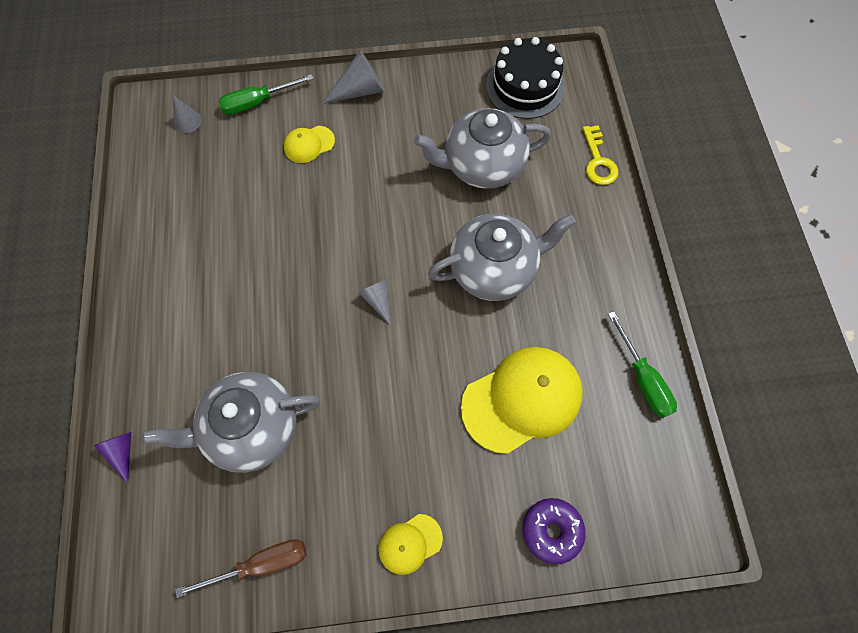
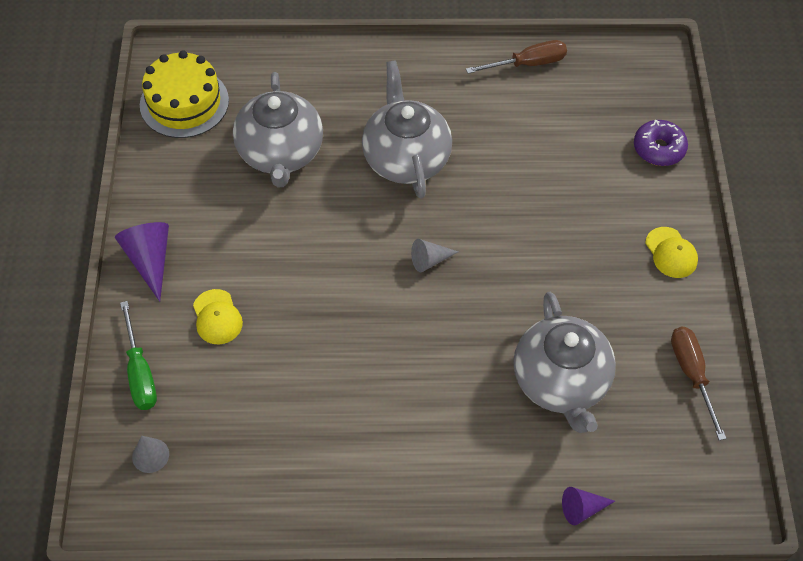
camera: 85 degrees left, 10 degrees down
(360, 91) = (150, 260): grey cone -> purple cone
(522, 399) = (542, 153): yellow cap -> none
(525, 86) = (184, 102): black cake -> yellow cake
(598, 161) = (294, 56): yellow key -> none
(643, 378) = (527, 64): green screwdriver -> brown screwdriver

